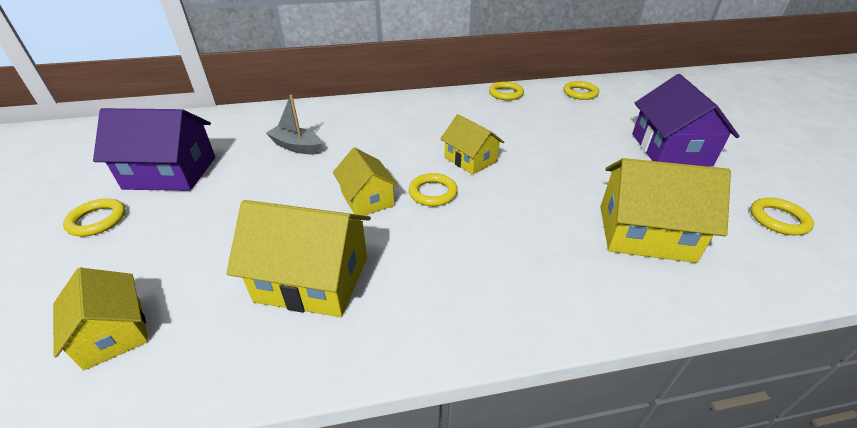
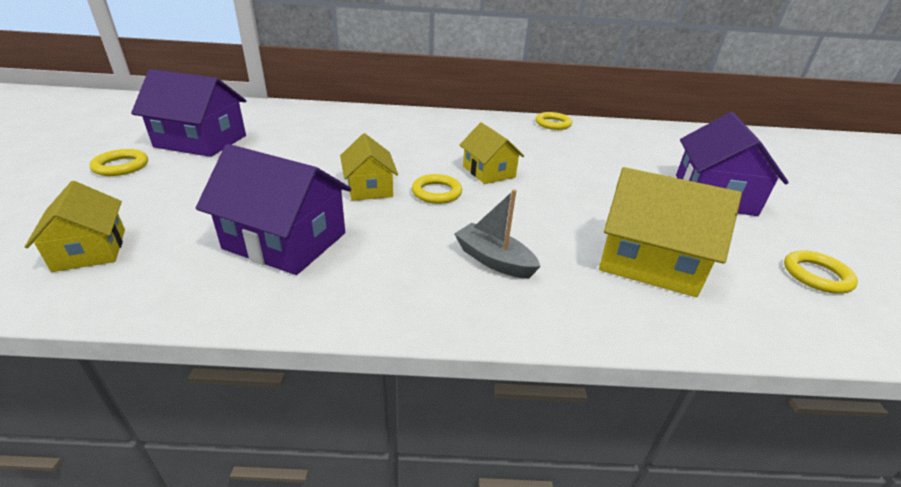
camera: 10 degrees right, 5 degrees down
(297, 147) = (324, 138): grey boat -> grey boat (494, 260)
(313, 279) = (285, 241): yellow house -> purple house
(580, 93) = (634, 133): yellow ring -> none

